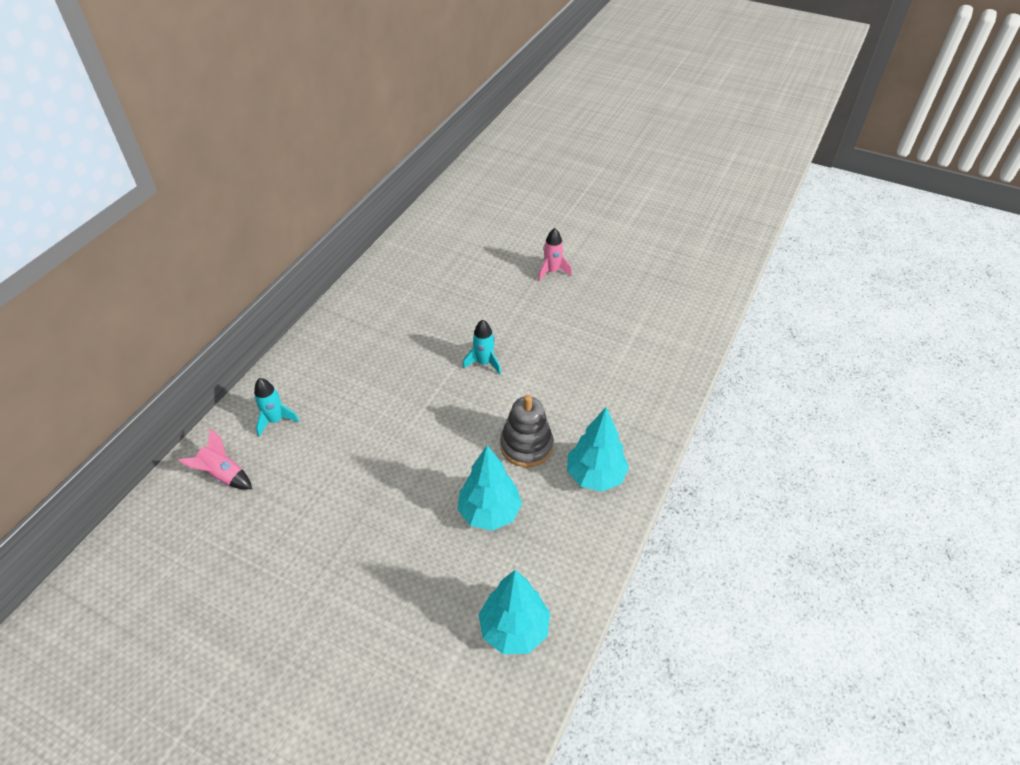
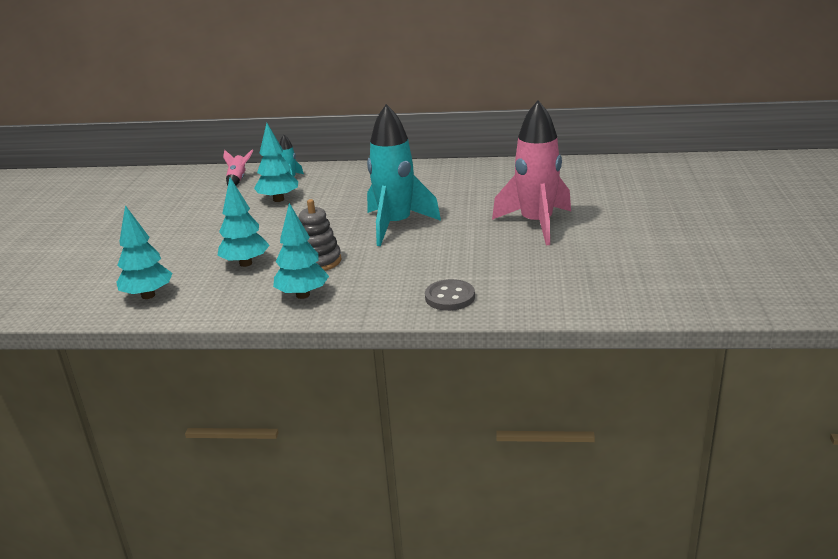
camera: 70 degrees right, 20 degrees down
(330, 445) = (278, 199): none -> turquoise tree
(484, 363) = (396, 225): turquoise rocket -> turquoise rocket, size x2.30
(552, 271) = (536, 224): pink rocket -> pink rocket, size x2.30
(657, 370) = (450, 297): none -> grey button

